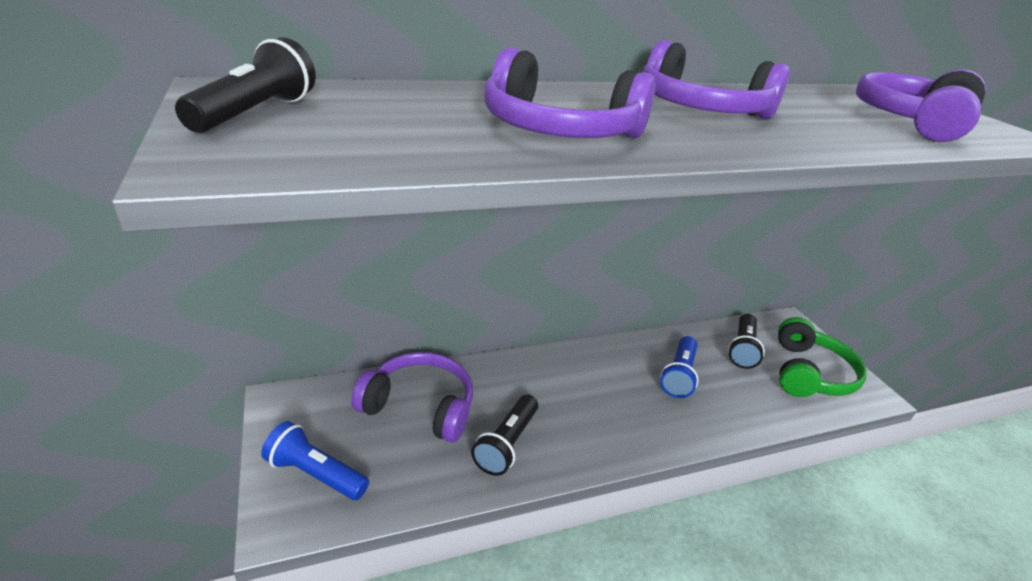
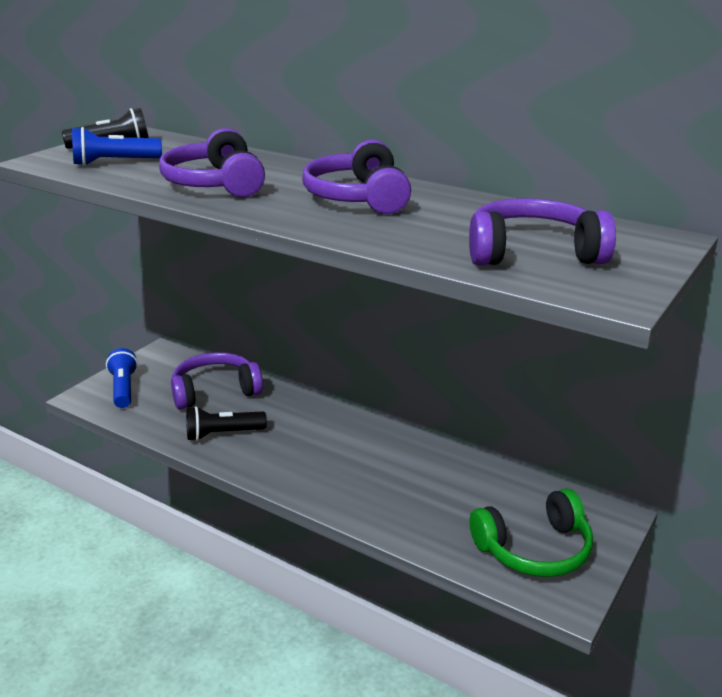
camera: 55 degrees right, 5 degrees down
(420, 406) = (215, 391): purple headphones -> purple headphones turned 90 degrees counterclockwise
(679, 375) = (407, 476): blue flashlight -> blue flashlight (114, 162)
(742, 349) = (506, 498): black flashlight -> none

